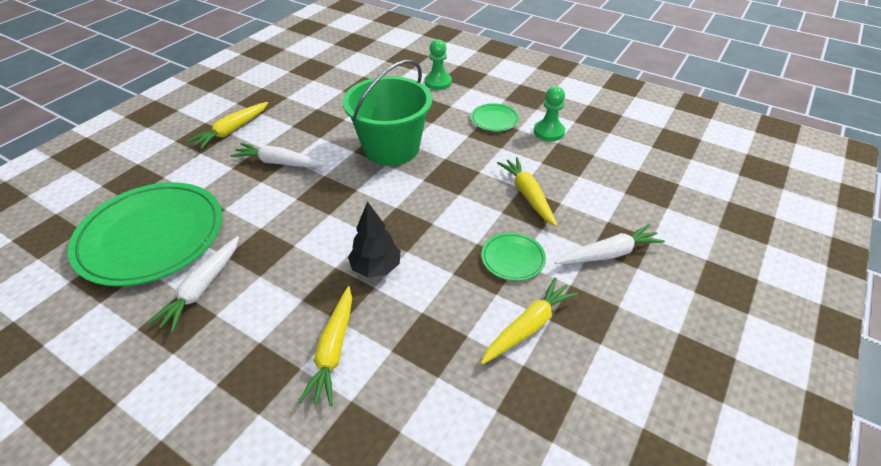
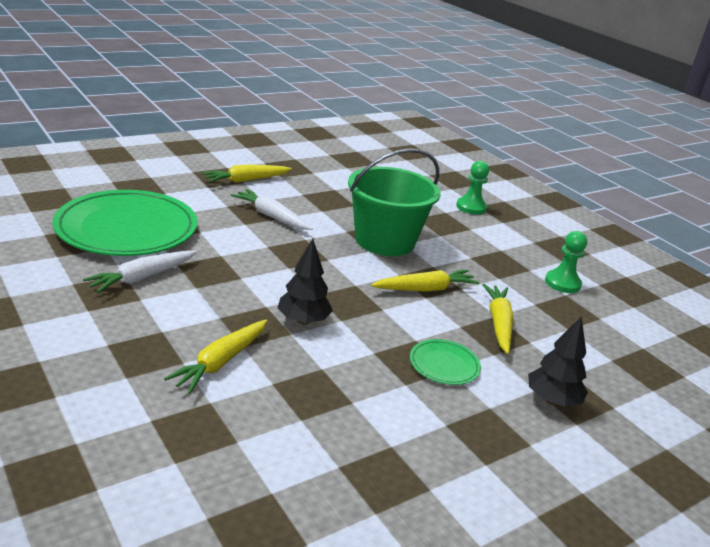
camera: 20 degrees right, 15 degrees down
(494, 119) = (509, 254): green plate -> none
(528, 326) = (419, 420): yellow carrot -> yellow carrot (425, 289)
(608, 254) = (552, 400): white carrot -> black tree

